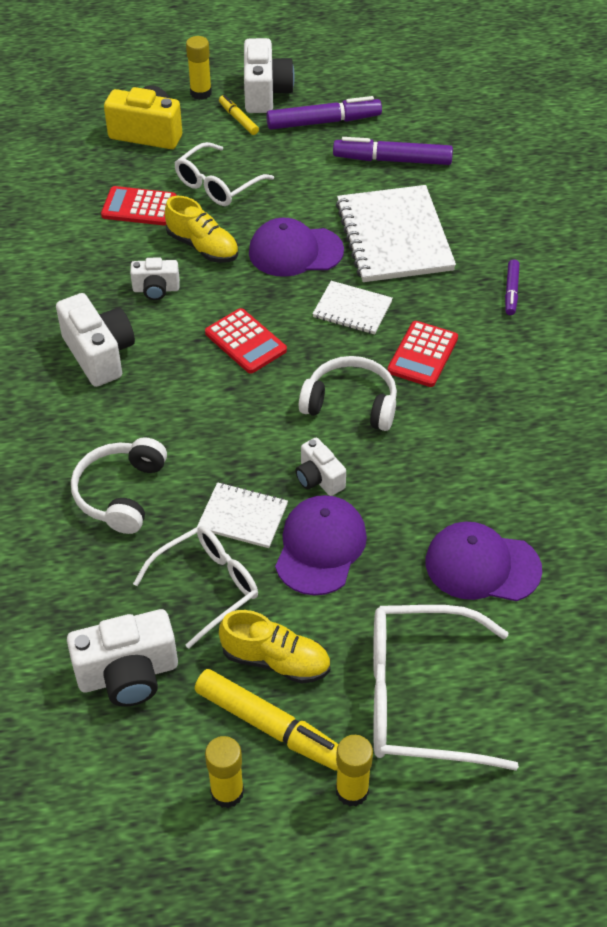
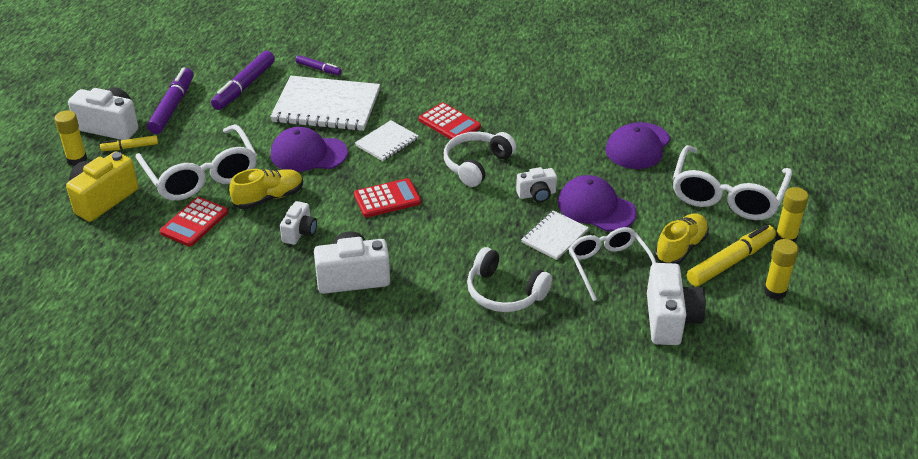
camera: 70 degrees left, 10 degrees down
(217, 185) = (201, 175): white glasses -> white glasses, size x1.51
(295, 251) = (308, 154): purple cap -> purple cap turned 75 degrees clockwise
(511, 291) = (414, 73): purple marker -> purple marker (318, 69)

